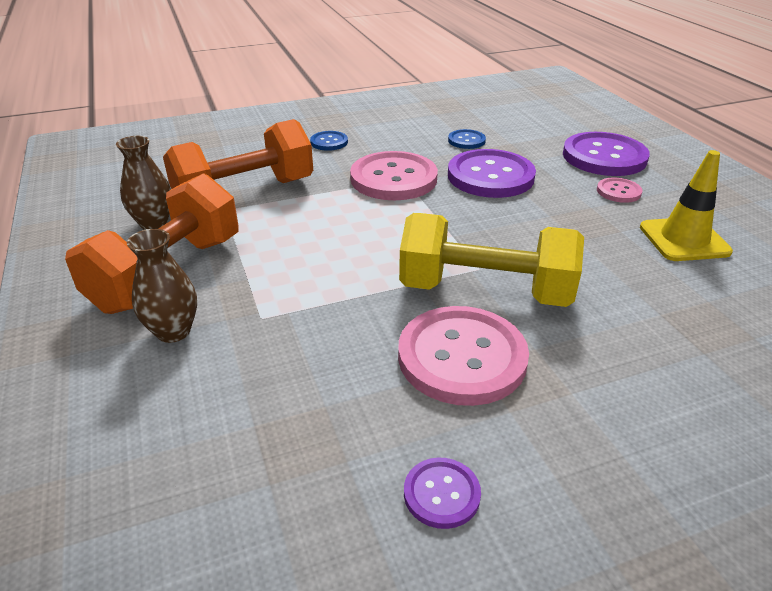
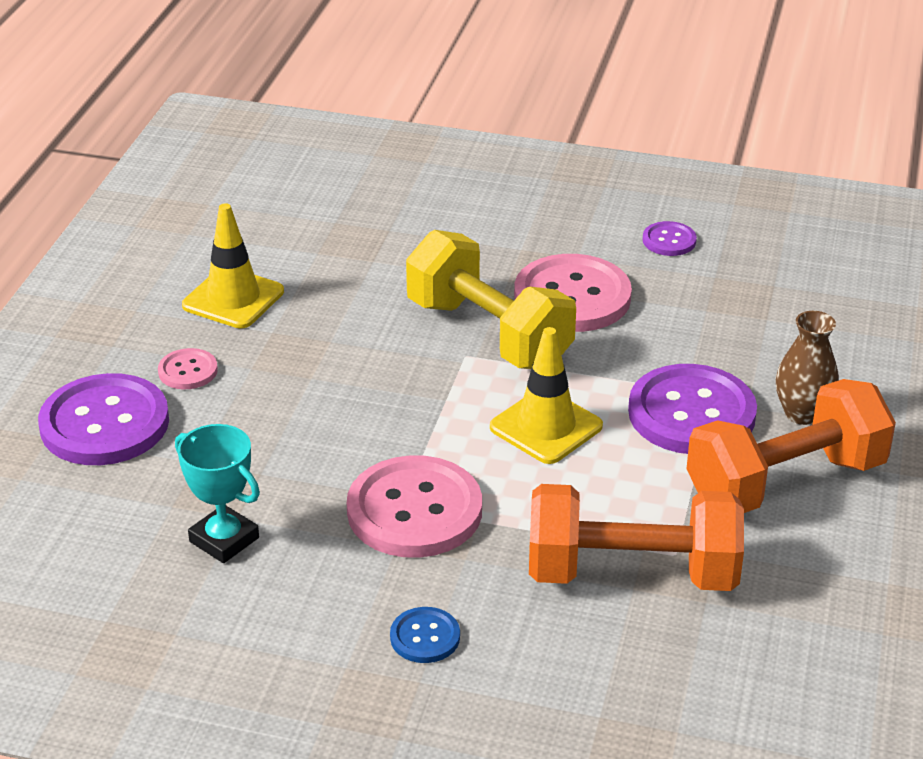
camera: 145 degrees left, 0 degrees up
(154, 223) = (777, 569): brown vase -> none
(368, 244) = (546, 427): none -> yellow traffic cone
(466, 140) = (224, 540): blue button -> turquoise trophy
(490, 176) = (291, 458): purple button -> purple button (691, 413)

